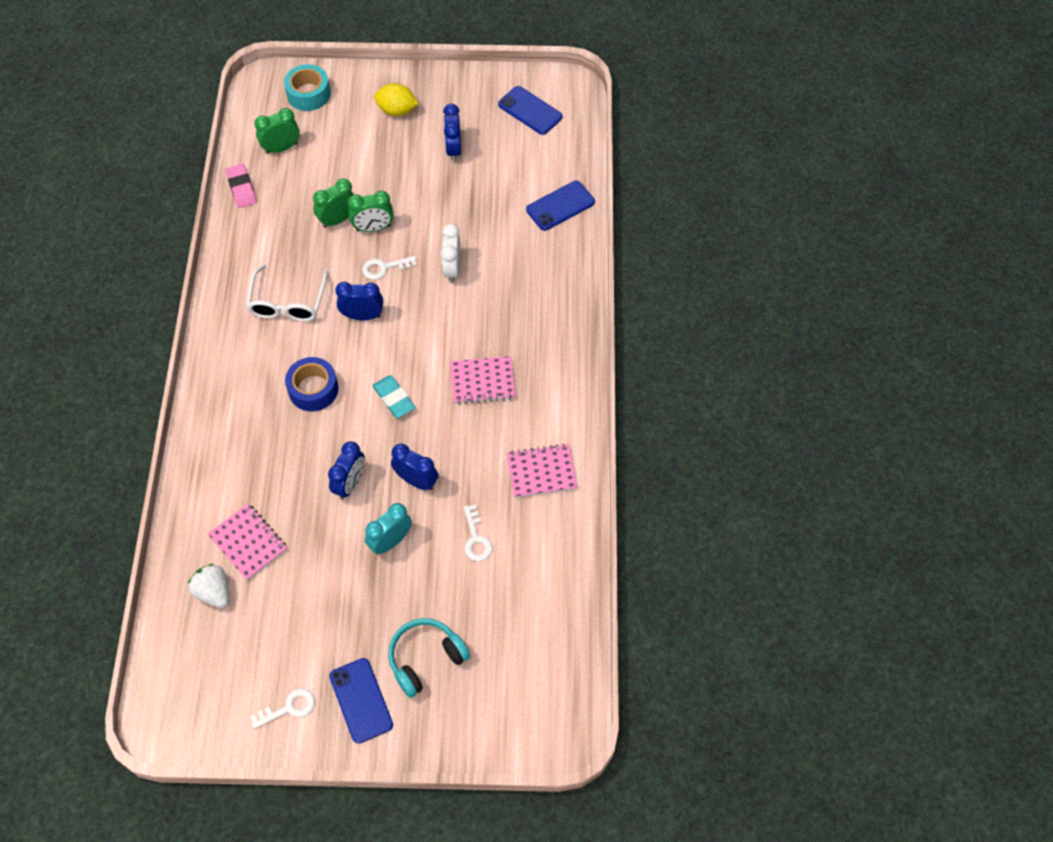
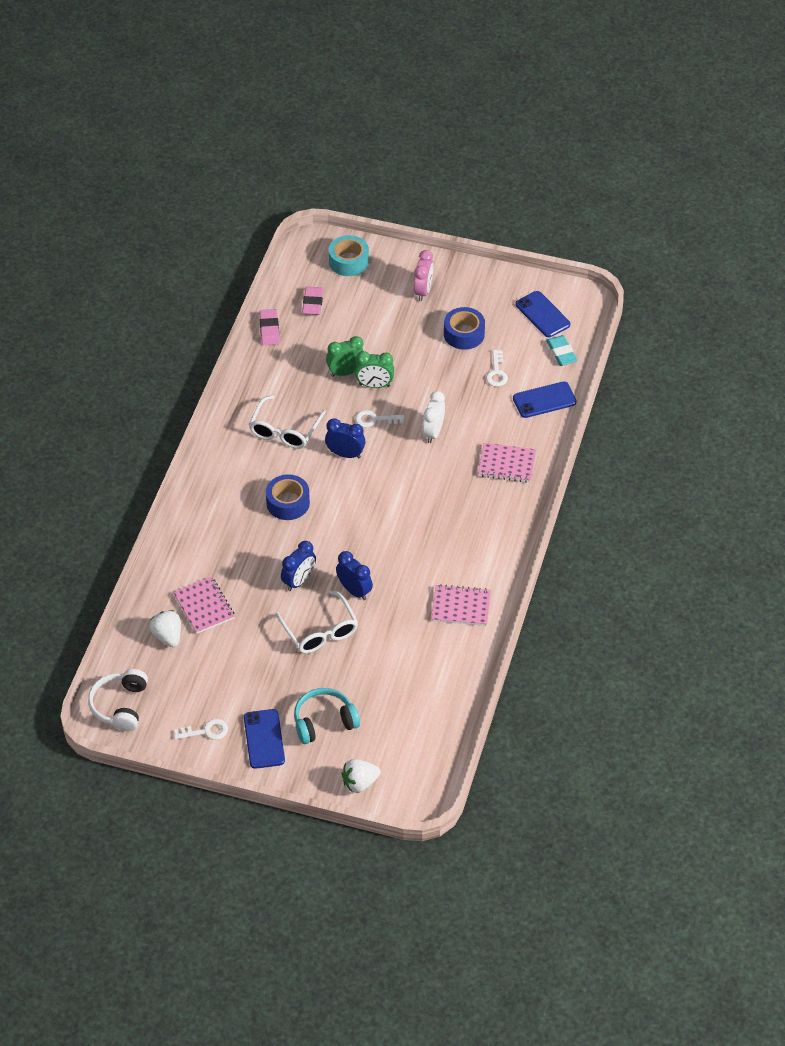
camera: 15 degrees right, 10 degrees down
(177, 699) = (120, 705): none -> white headphones
(281, 148) = (312, 303): green clock -> pink eraser
(390, 541) = (320, 631): turquoise clock -> white glasses
(394, 398) = (353, 524): turquoise eraser -> turquoise eraser (561, 353)
(397, 110) = (423, 291): yellow lemon -> pink clock
(453, 149) = (464, 334): blue clock -> blue tape
(476, 538) = (391, 644): white key -> white key (496, 372)
(482, 381) = (432, 527): pink notebook -> pink notebook (506, 464)
(489, 730) = (360, 783): none -> white strawberry

